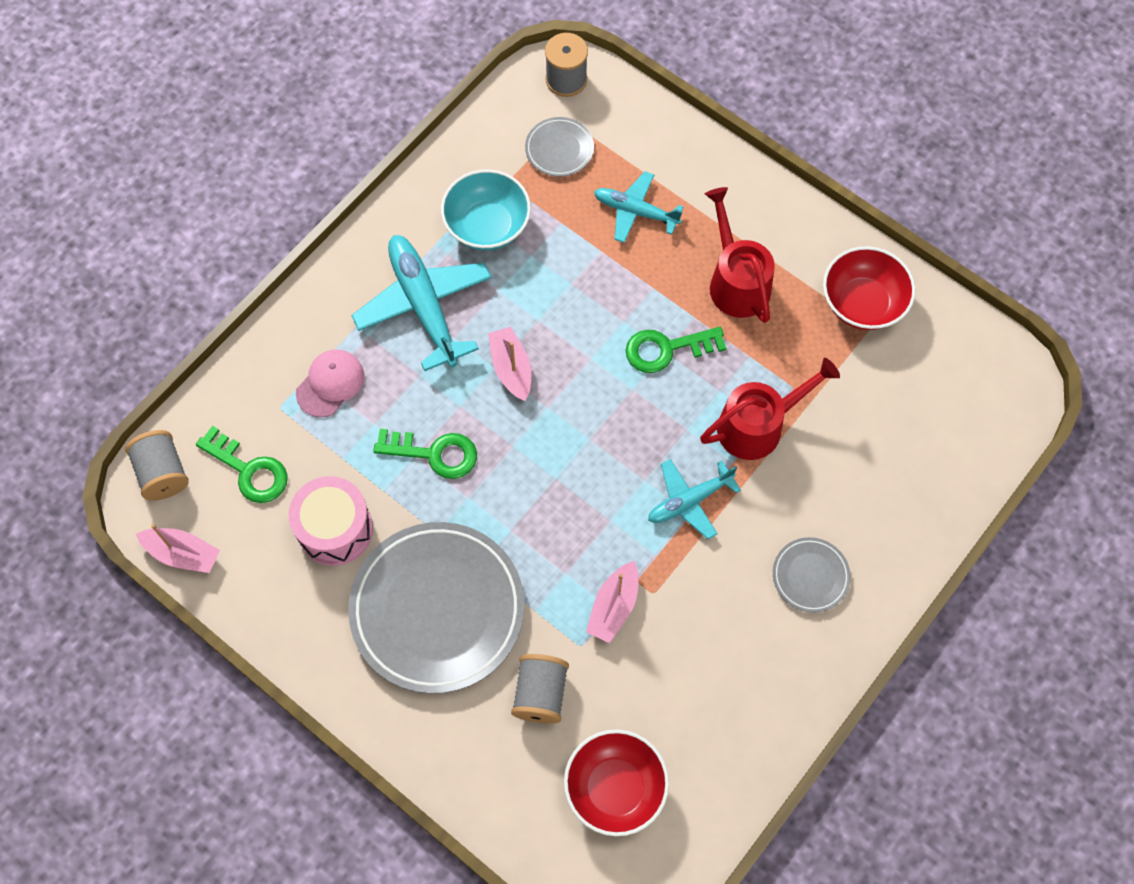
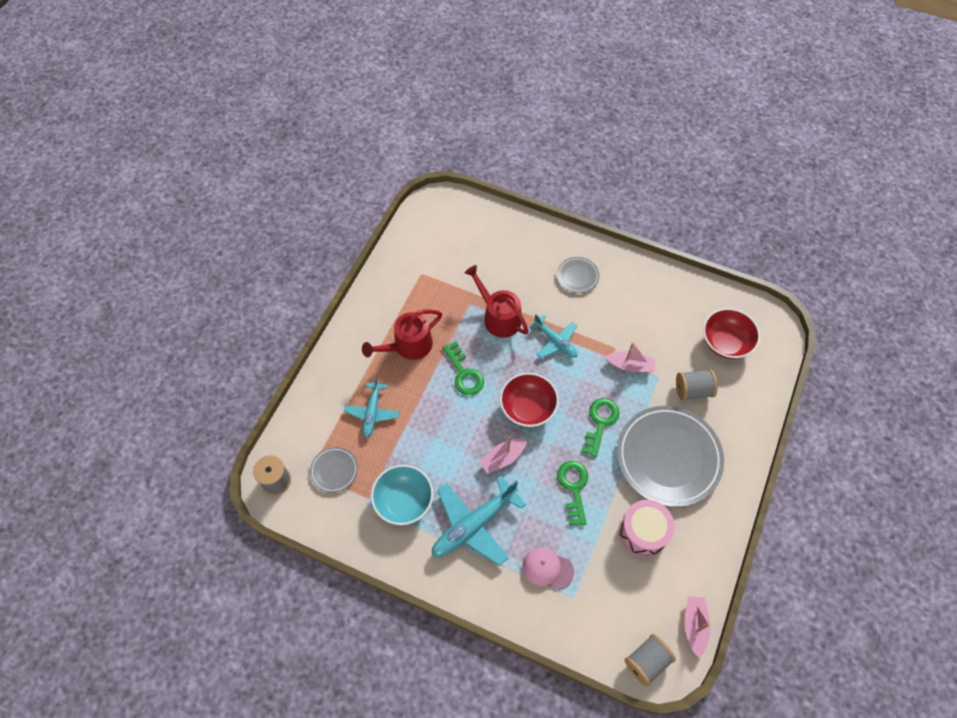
camera: 105 degrees left, 5 degrees down
(249, 470) = (624, 602): green key -> green key (600, 423)
(862, 303) = (406, 279): red bowl -> red bowl (528, 408)

